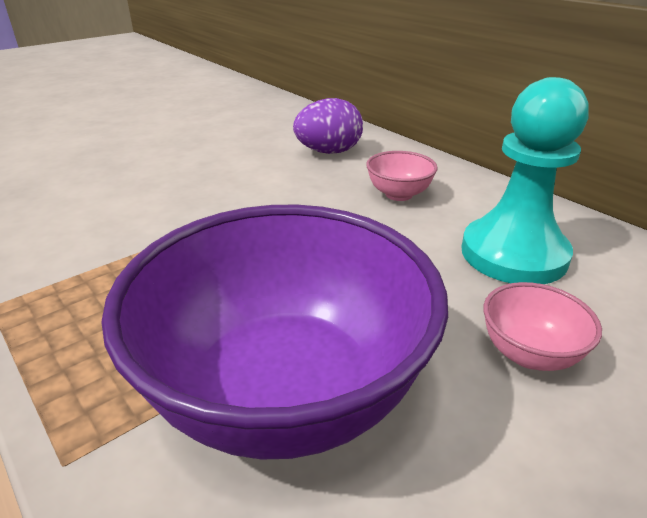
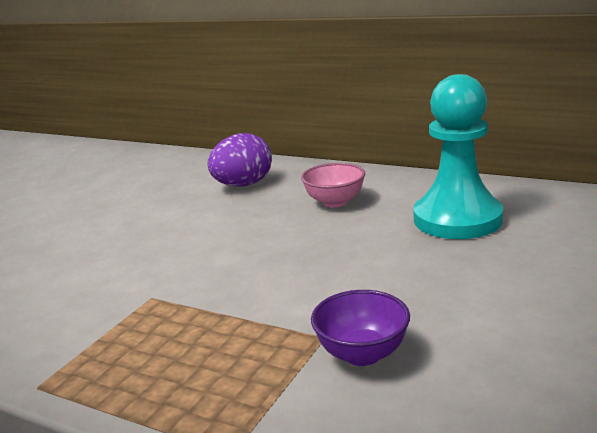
camera: 20 degrees left, 10 degrees down
(285, 392) = (362, 354): purple bowl -> purple bowl, size x0.40
(529, 354) = (513, 276): pink bowl -> none

